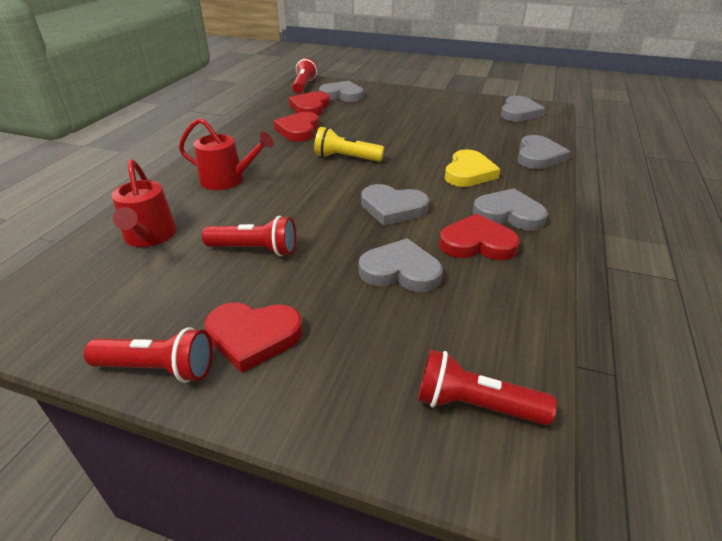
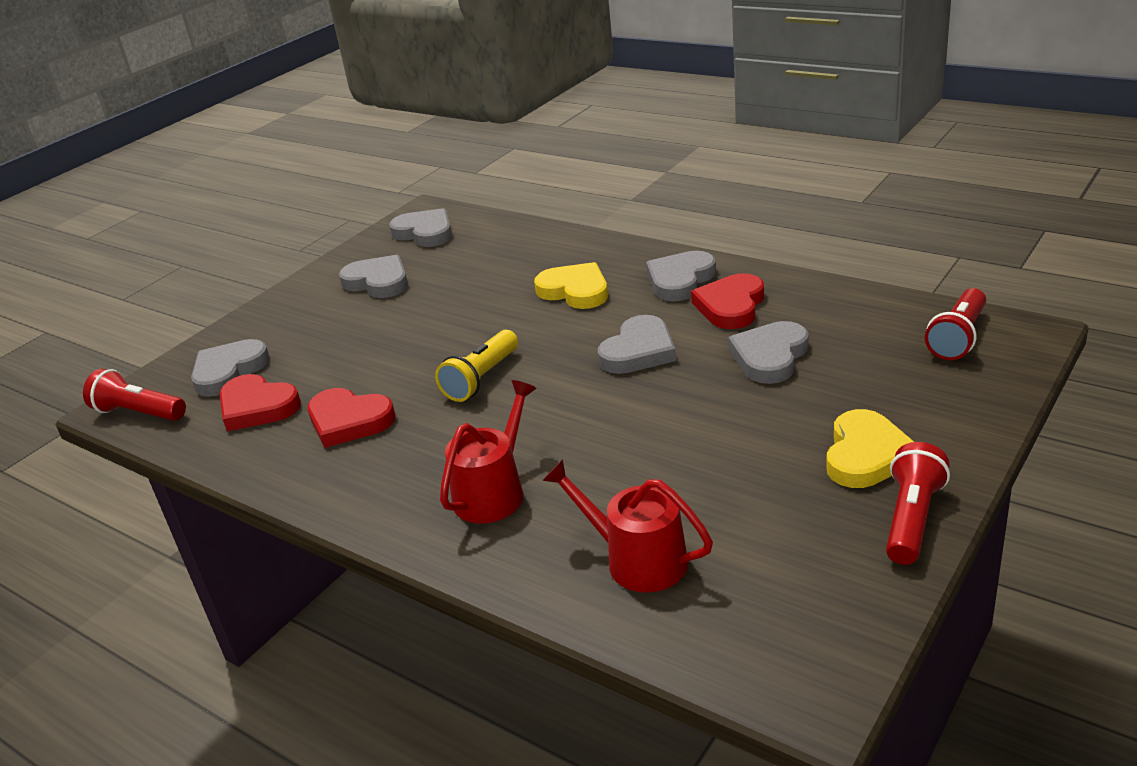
camera: 70 degrees left, 5 degrees down
(149, 236) = (637, 560): red watering can -> red watering can turned 150 degrees counterclockwise
(253, 337) = (866, 455): red heart -> yellow heart
(255, 250) = (701, 458): red flashlight -> none
(538, 156) = (557, 241): grey heart -> grey heart (378, 282)

